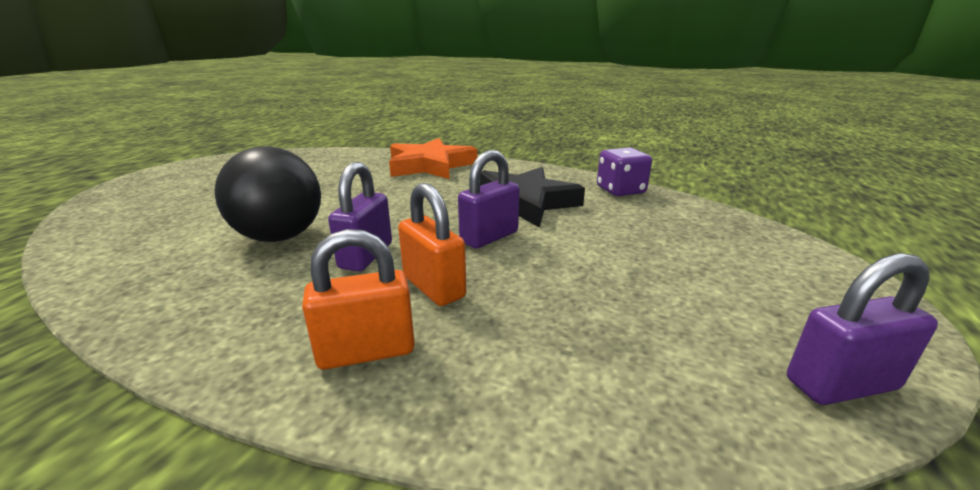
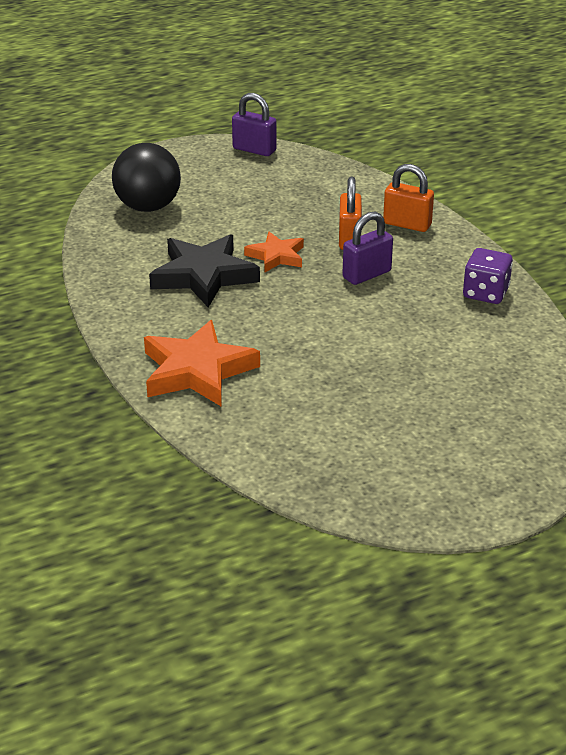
camera: 140 degrees left, 10 degrees up
(280, 237) = (411, 317): black ball -> black ball (148, 207)
(489, 237) = (276, 256): purple padlock -> orange star
(620, 190) = (107, 254): purple dice -> purple dice (485, 293)

